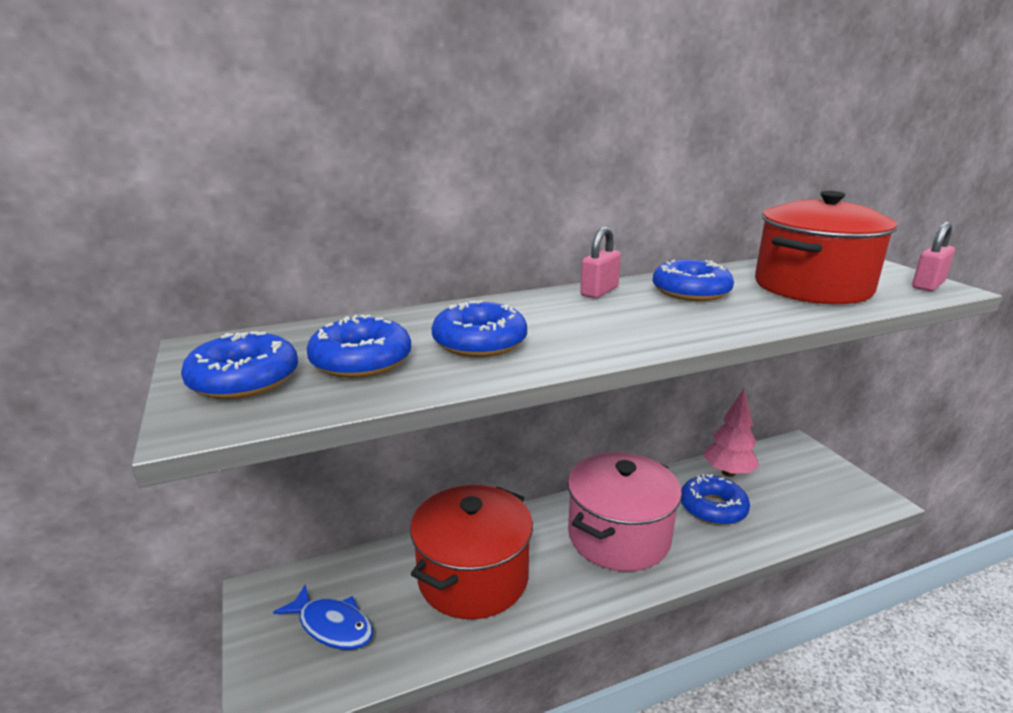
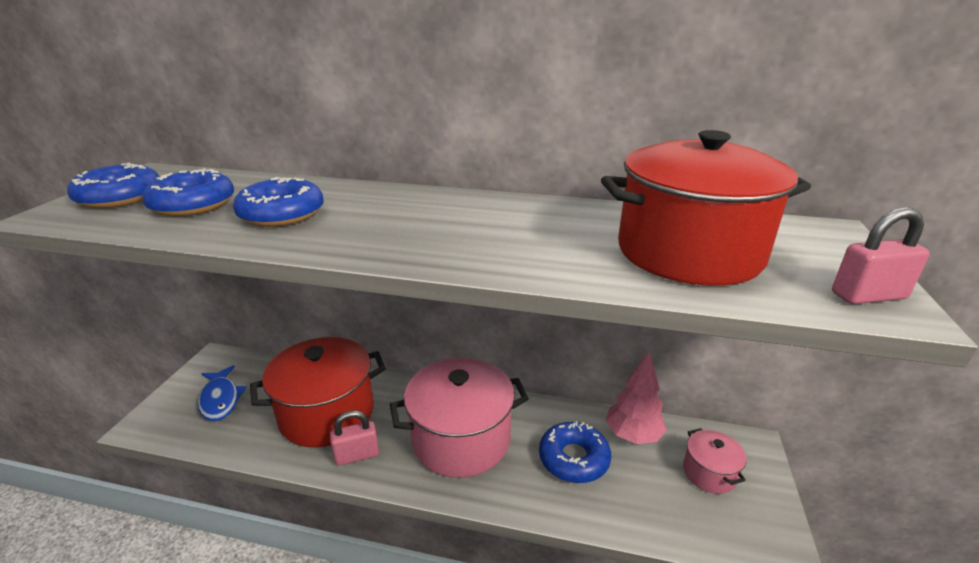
camera: 35 degrees right, 5 degrees up
(599, 291) = (461, 199): pink padlock -> pink padlock (357, 455)
(691, 291) = (542, 221): blue donut -> none
(797, 474) = (709, 473): none -> pink pot

